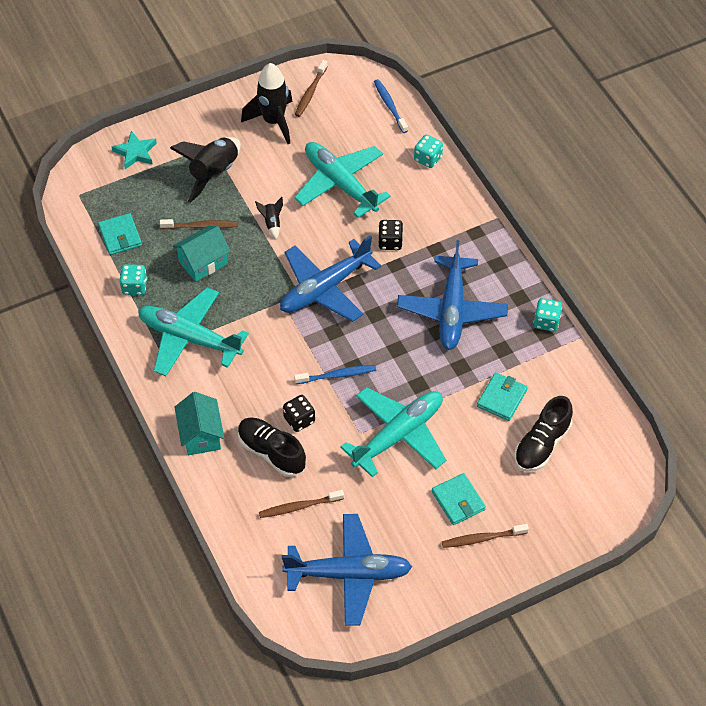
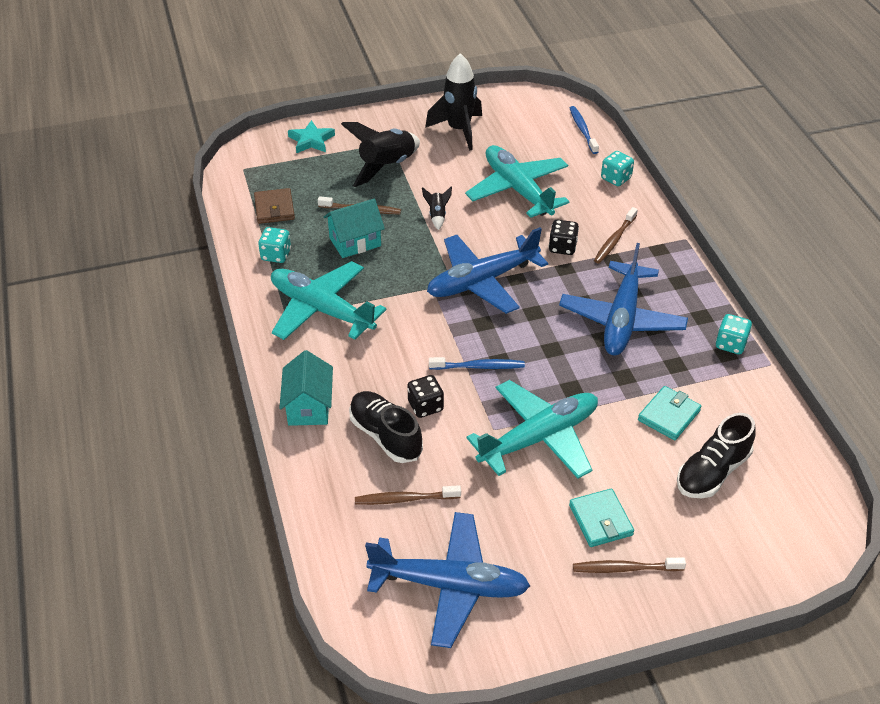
camera: 10 degrees right, 10 degrees down
(120, 236) = (274, 208): turquoise wallet -> brown wallet
(310, 92) = (502, 111): brown toothbrush -> brown toothbrush (614, 240)

